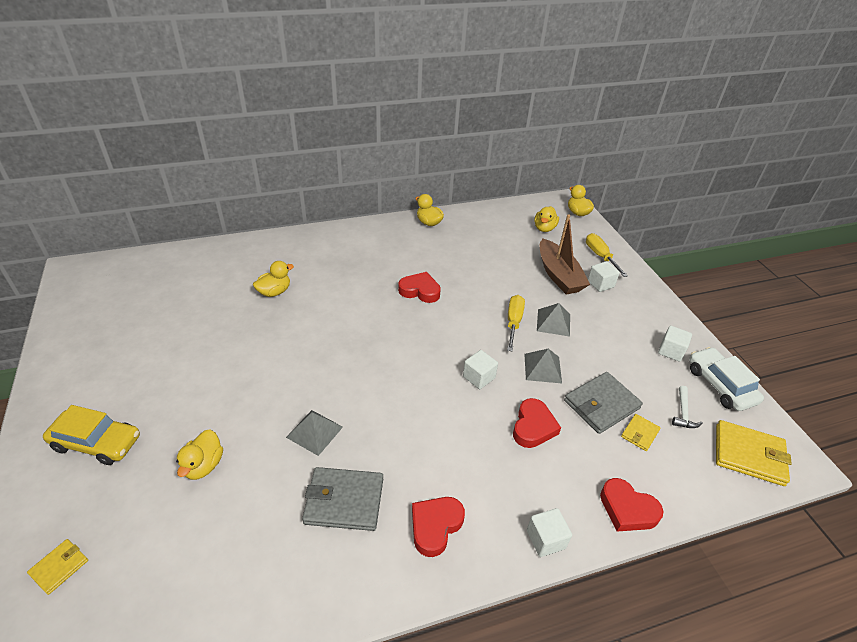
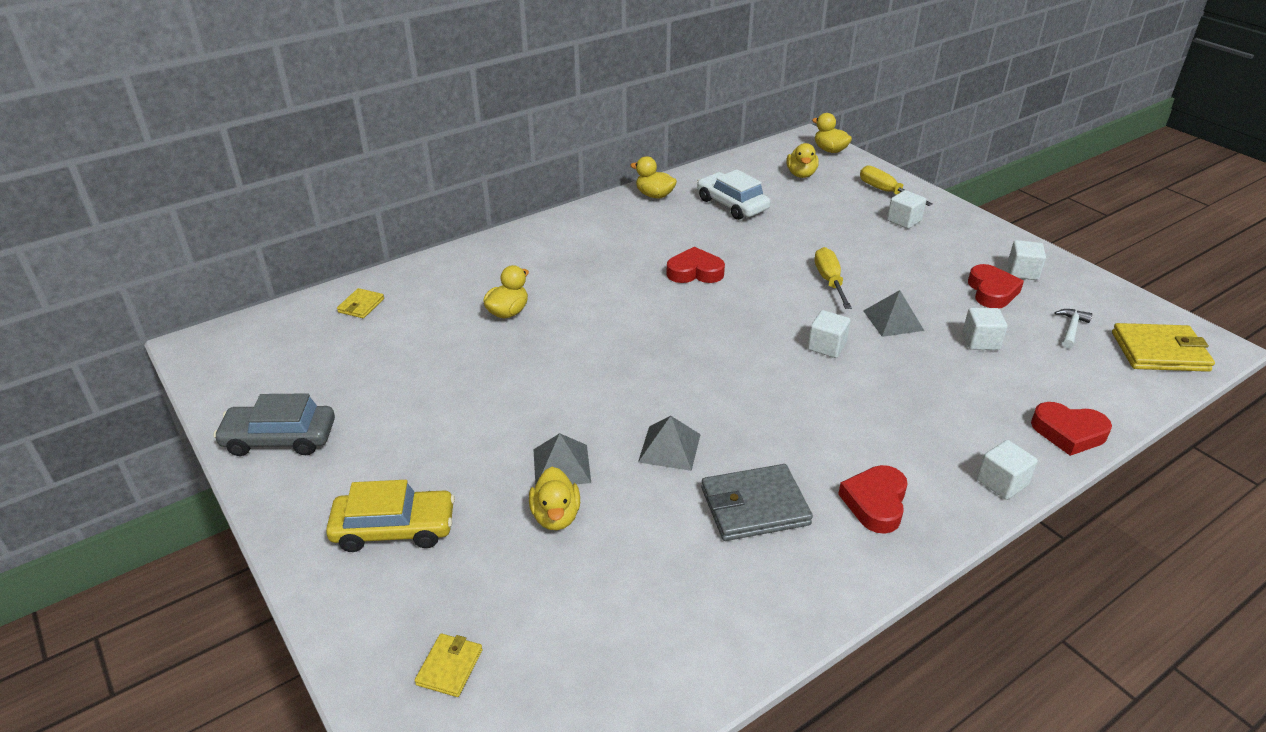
camera: 15 degrees left, 5 degrees down
(74, 351) = (280, 438): none -> grey car
(533, 427) = (920, 380): red heart -> red heart (992, 291)
(553, 322) = (875, 271): grey pyramid -> grey pyramid (561, 466)
(558, 275) = (850, 221): brown boat -> none
(601, 404) = (980, 341): grey wallet -> white cube
(640, 433) = (1038, 359): yellow wallet -> yellow wallet (361, 305)
(683, 413) = (1071, 329): white hammer -> white hammer turned 150 degrees counterclockwise
(720, 385) = (1093, 293): white car -> white car (732, 204)

